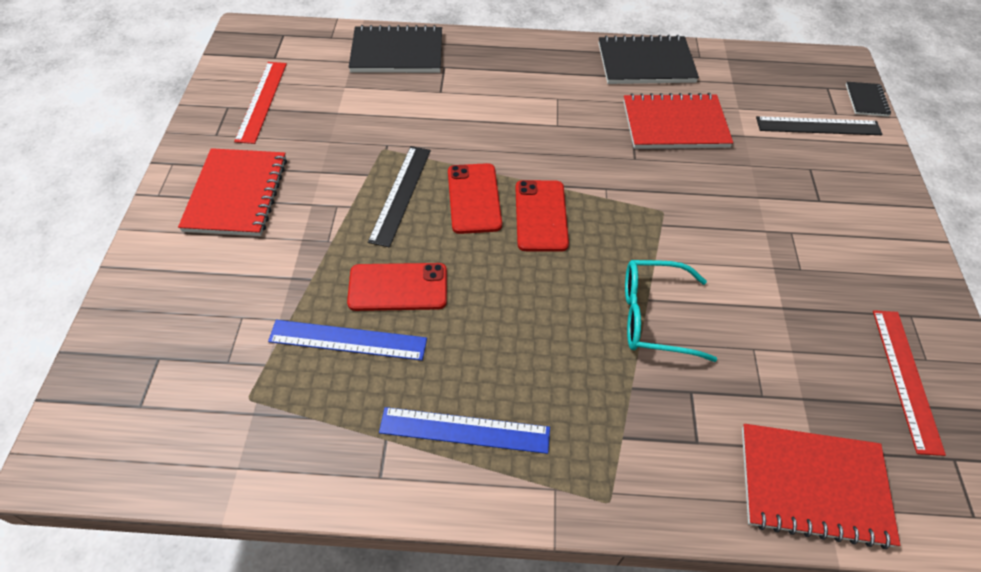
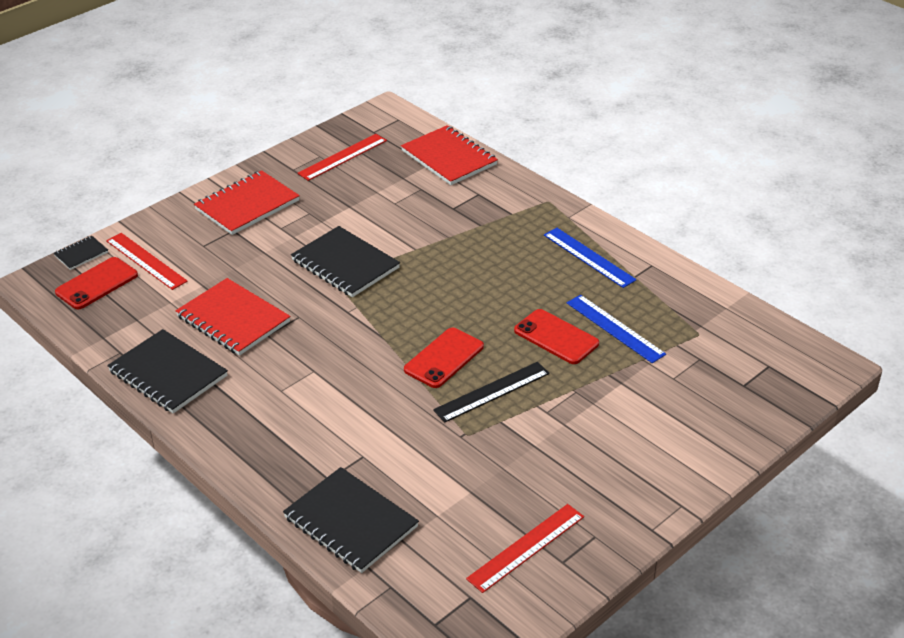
camera: 135 degrees left, 15 degrees down
(236, 194) = (616, 467): red notebook -> red notebook (247, 205)
(541, 215) = (414, 322): red phone -> red phone (96, 284)
(653, 317) = (425, 241): turquoise glasses -> none
(679, 233) = (345, 264): none -> black notebook
(818, 126) = (146, 261): black ruler -> red ruler

